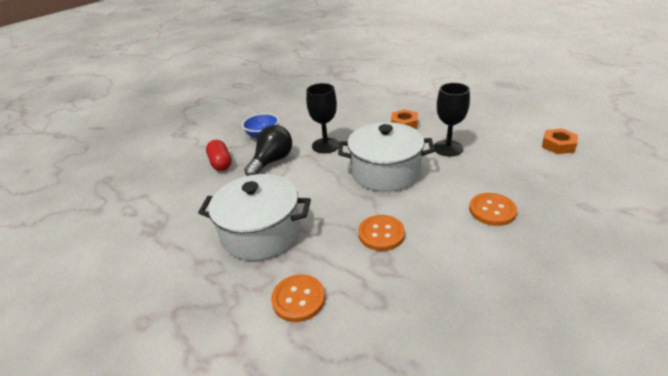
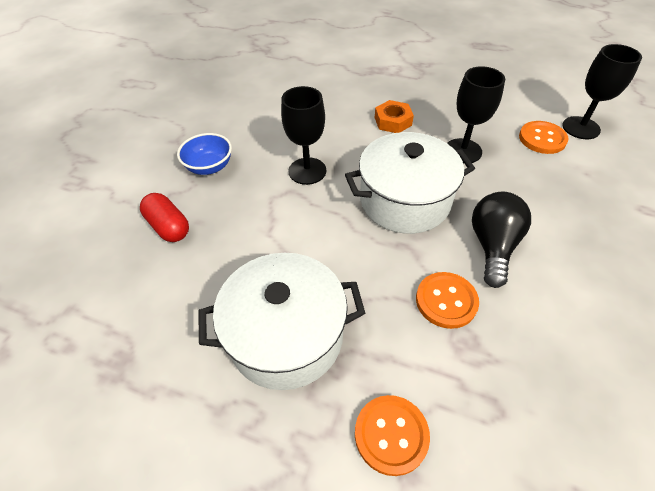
camera: 20 degrees left, 15 degrees up
(272, 161) = (244, 210): black light bulb -> black light bulb (492, 246)
(492, 210) = (556, 236): orange button -> orange button (542, 139)
(558, 145) = (581, 128): orange nut -> black goblet

